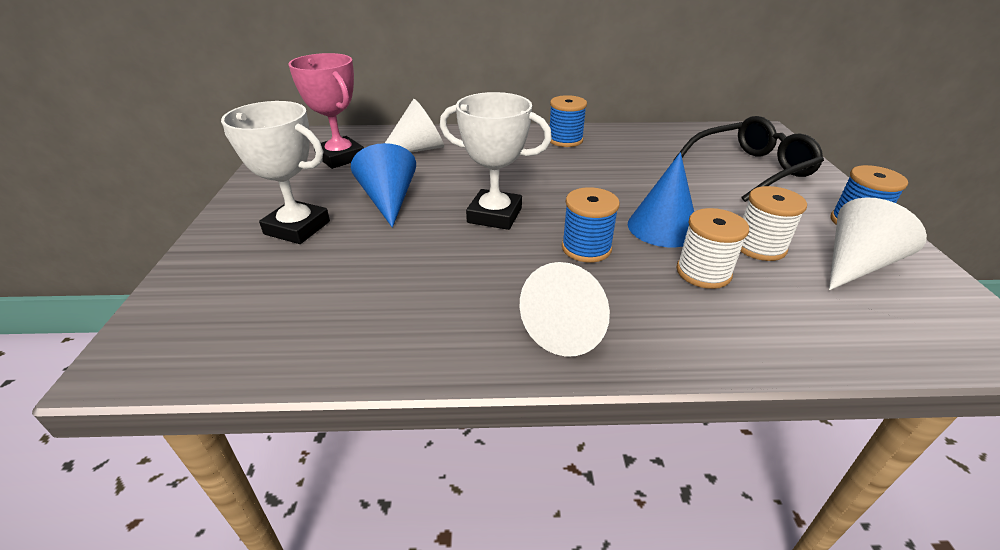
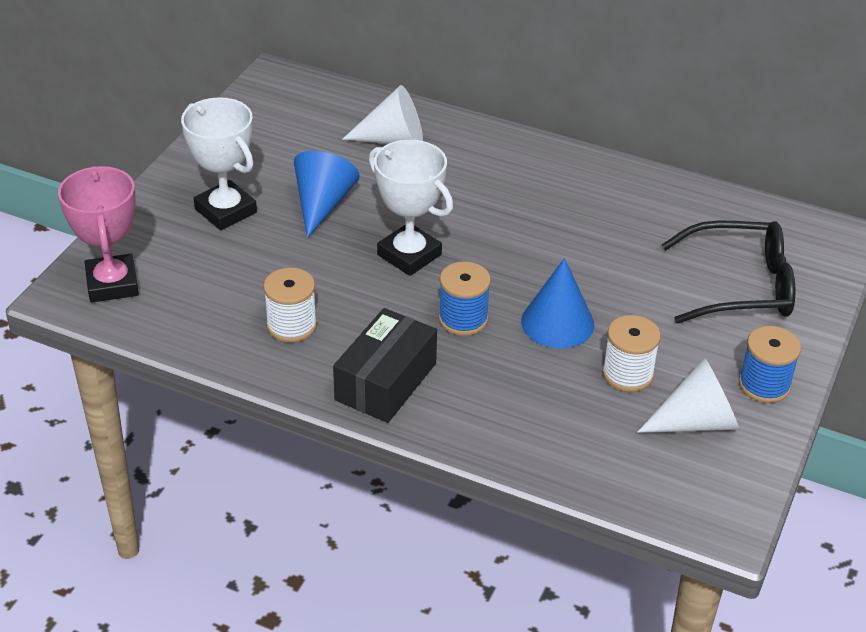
camera: 25 degrees right, 5 degrees up
(340, 157) = (307, 128): pink trophy -> pink trophy (112, 284)
(565, 140) = (570, 175): blue spool -> none
(570, 327) = (385, 381): white cone -> black box
(703, 272) = (544, 378): white spool -> white spool (291, 325)

